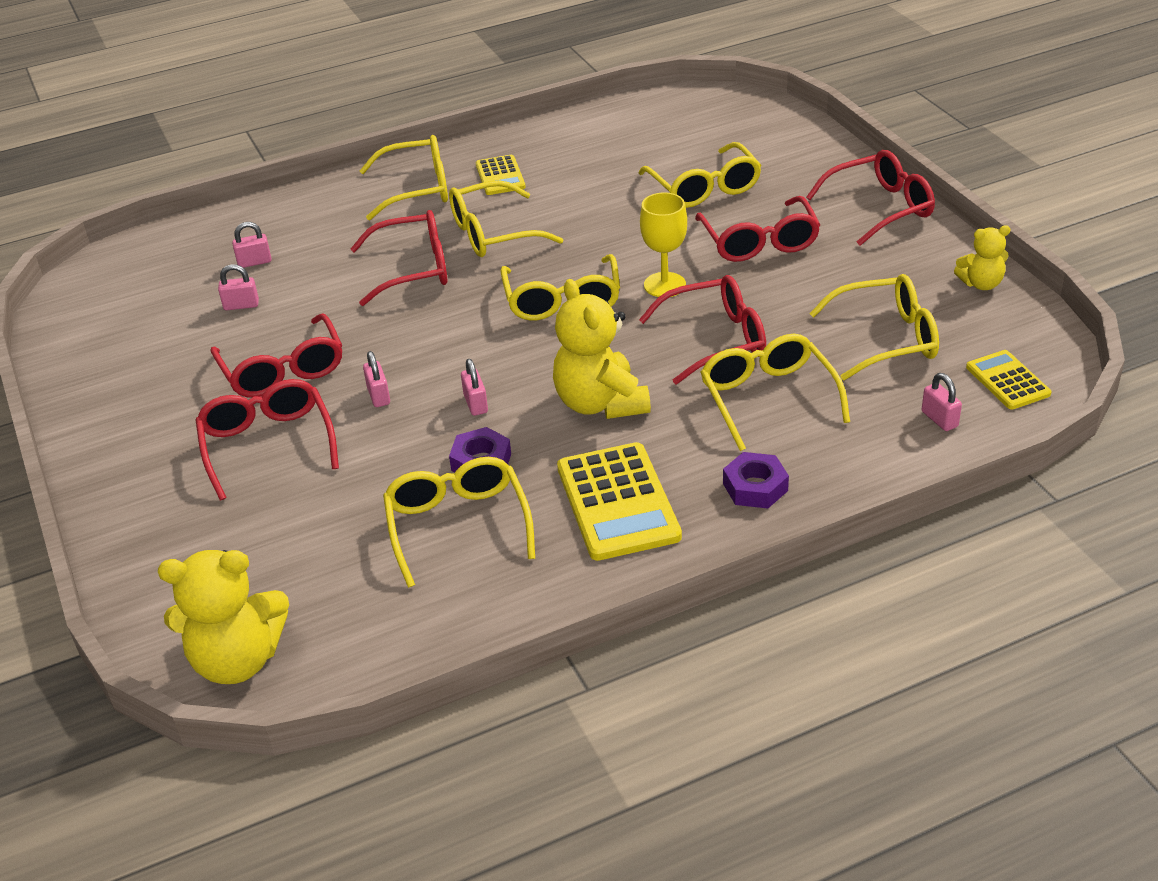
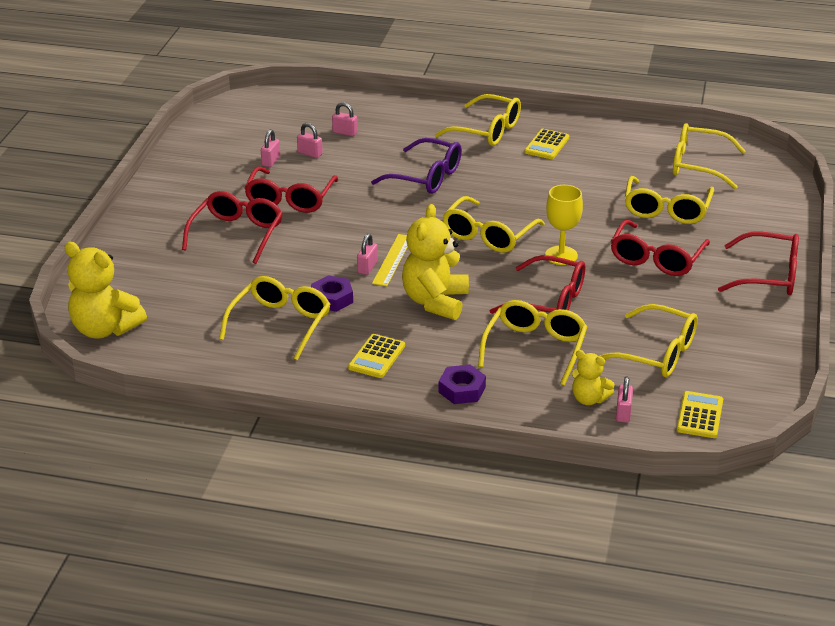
camera: 35 degrees right, 5 degrees down
(378, 396) = (322, 237): pink padlock -> pink padlock (271, 161)
(414, 269) = (426, 177): red glasses -> purple glasses
(492, 233) = (497, 177): yellow glasses -> yellow glasses (697, 165)
(493, 380) = (392, 260): none -> yellow ruler
(617, 502) = (376, 357): yellow calculator -> yellow calculator, size x0.58
(981, 284) = (769, 353): yellow teddy bear -> yellow teddy bear (589, 399)

